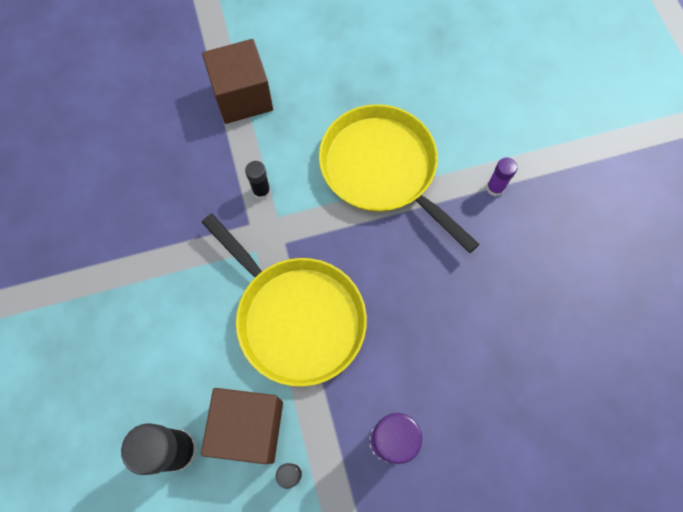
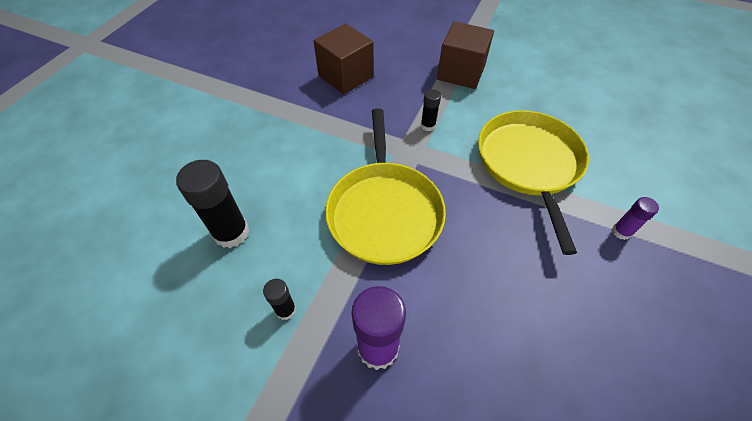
camera: 40 degrees right, 15 degrees down
(249, 428) = (287, 255): brown cube -> brown cube (346, 76)

